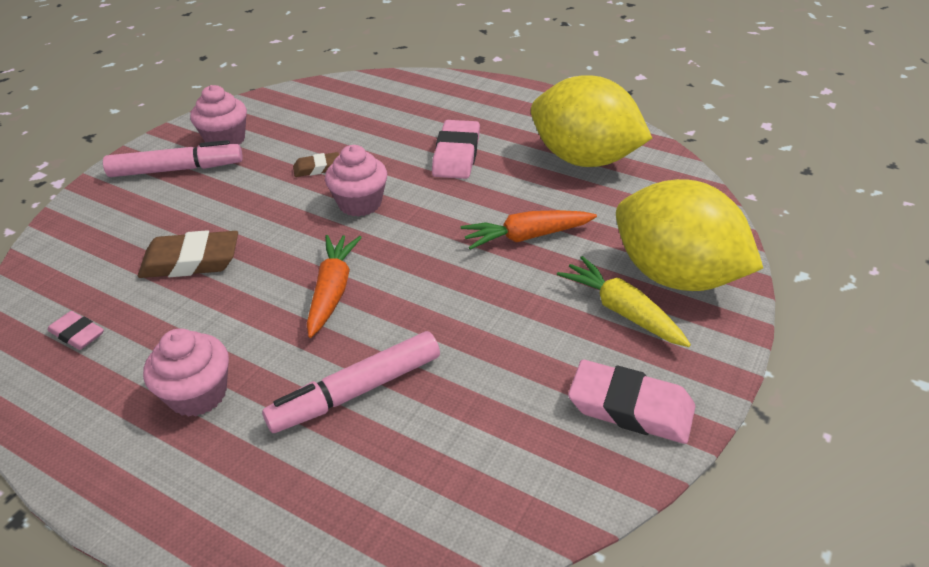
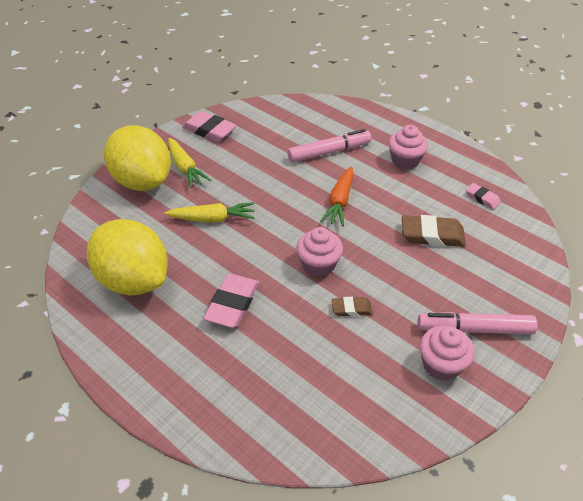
camera: 170 degrees left, 5 degrees up
(526, 237) = (213, 219): orange carrot -> yellow carrot

